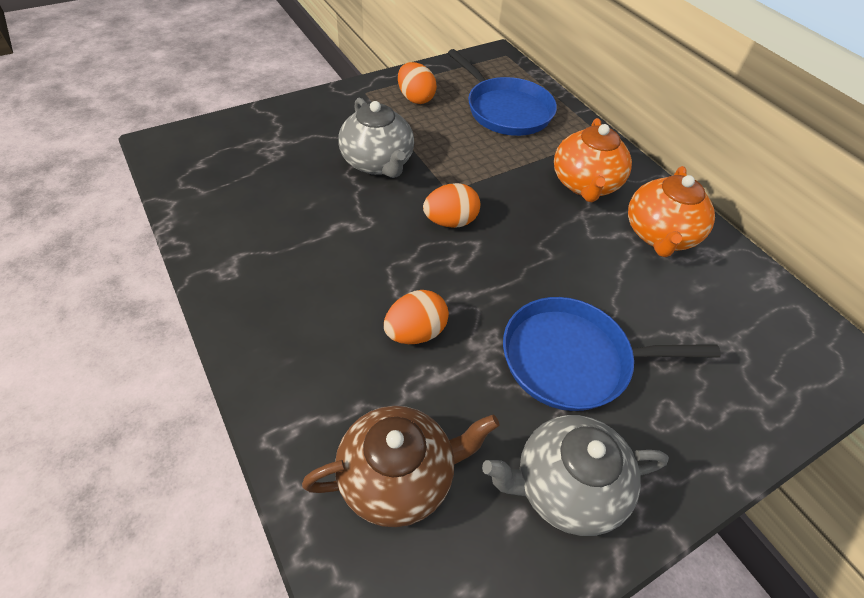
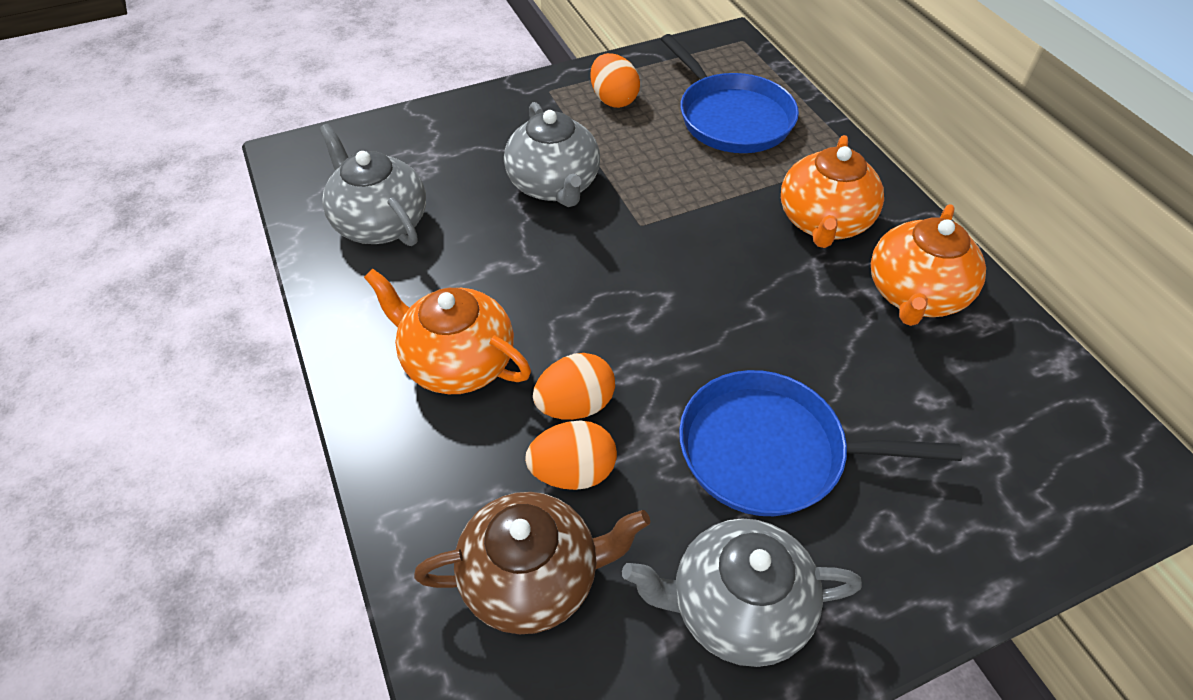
camera: 10 degrees right, 0 degrees up
(241, 195) = (380, 223): none -> grey teapot
(316, 303) = (457, 362): none -> orange teapot
(450, 221) = (637, 266): orange egg -> orange egg (573, 472)

